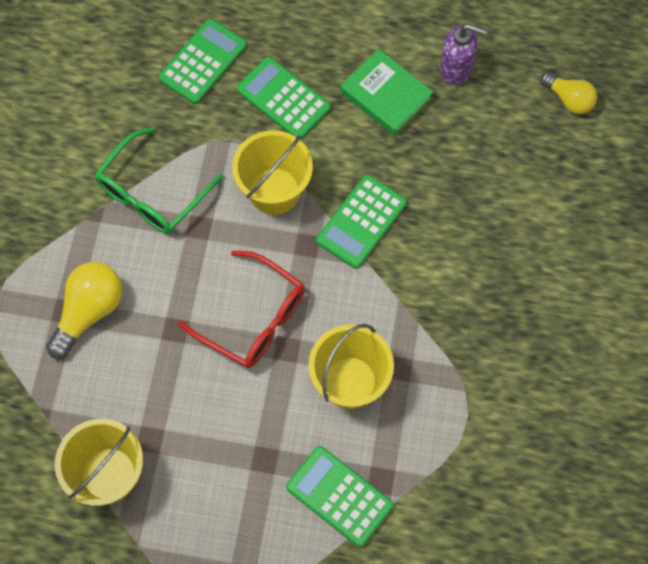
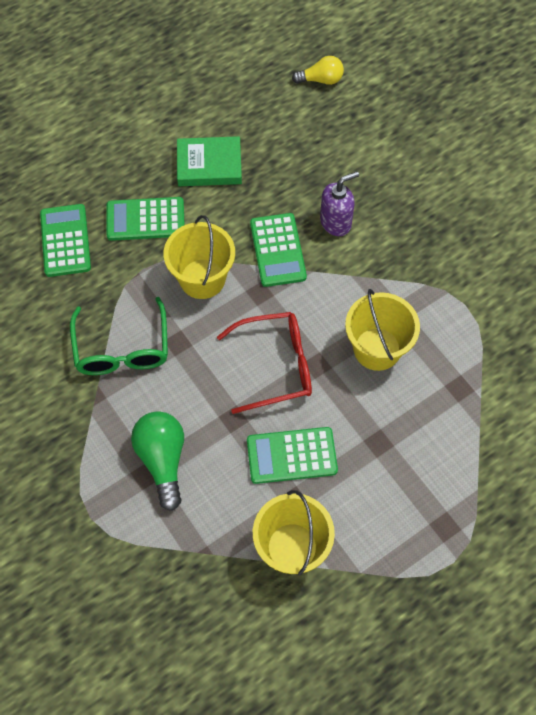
camera: 45 degrees left, 5 degrees down
(89, 311) = (163, 460): yellow light bulb -> green light bulb
(339, 496) = (446, 420): green calculator -> green calculator (291, 455)
(456, 69) = (235, 115): purple soap dispenser -> purple soap dispenser (336, 222)

